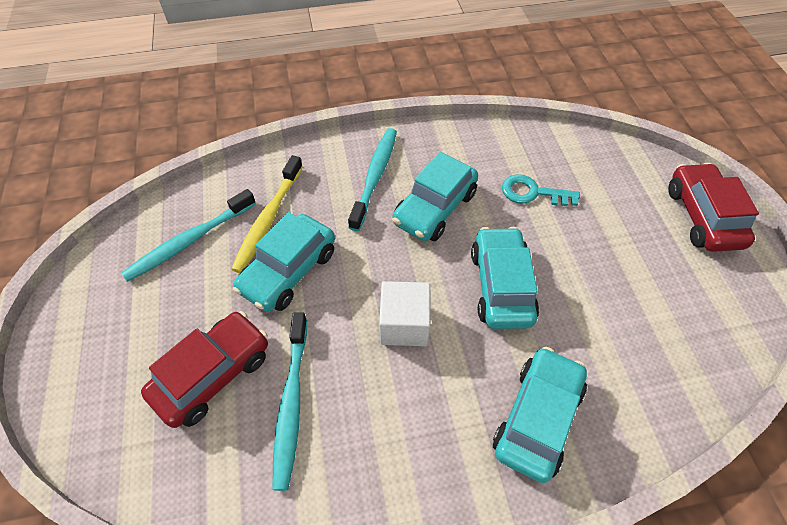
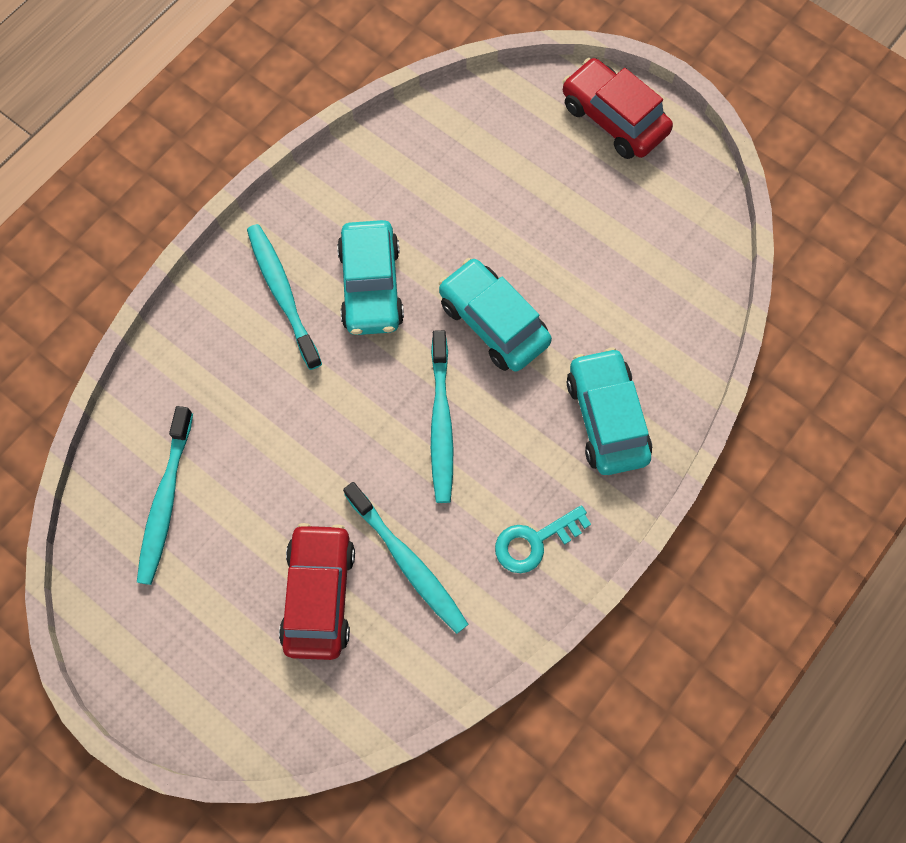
camera: 40 degrees left, 15 degrees up
(268, 219) = (221, 420): yellow toothbrush -> none
(289, 271) = (293, 455): turquoise car -> none
(404, 325) = (441, 423): white cube -> turquoise toothbrush
(532, 193) = (448, 201): turquoise key -> turquoise key (534, 542)

